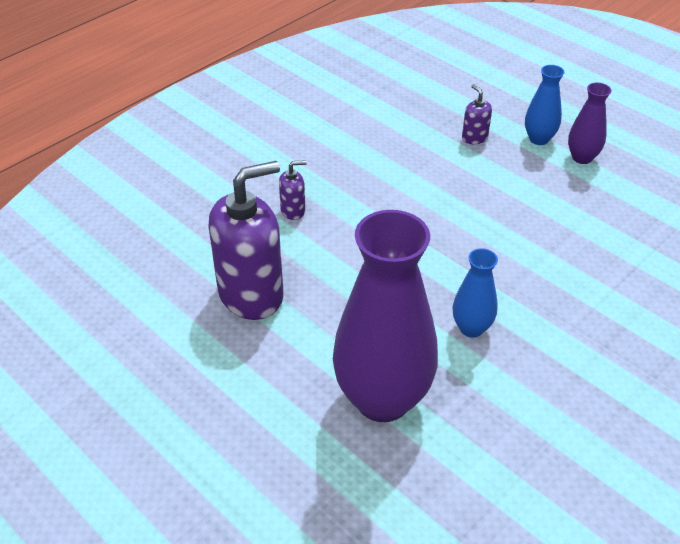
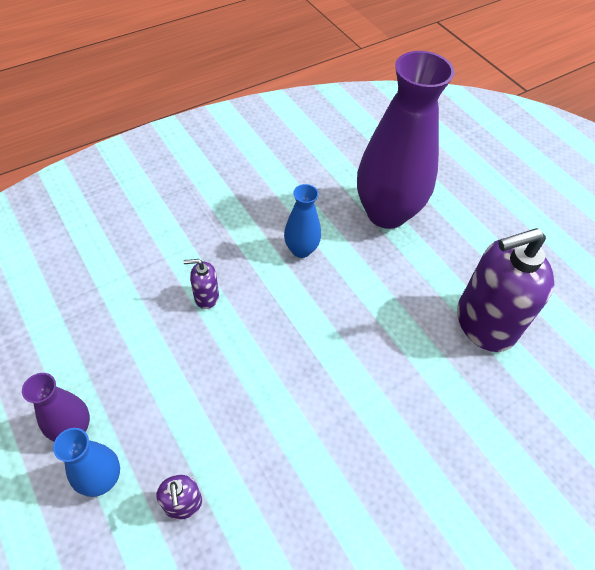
camera: 170 degrees left, 10 degrees up
(293, 210) = (439, 423): purple soap dispenser -> purple soap dispenser (206, 297)

